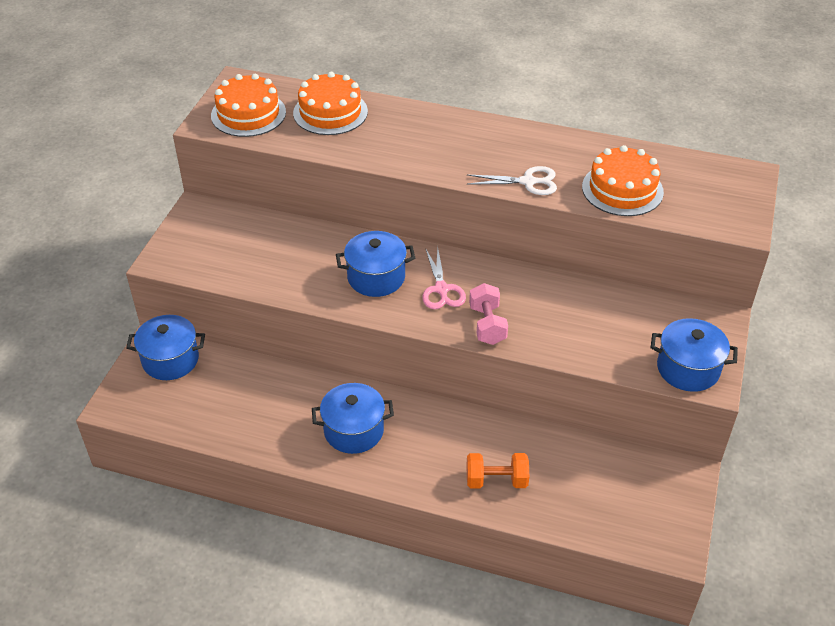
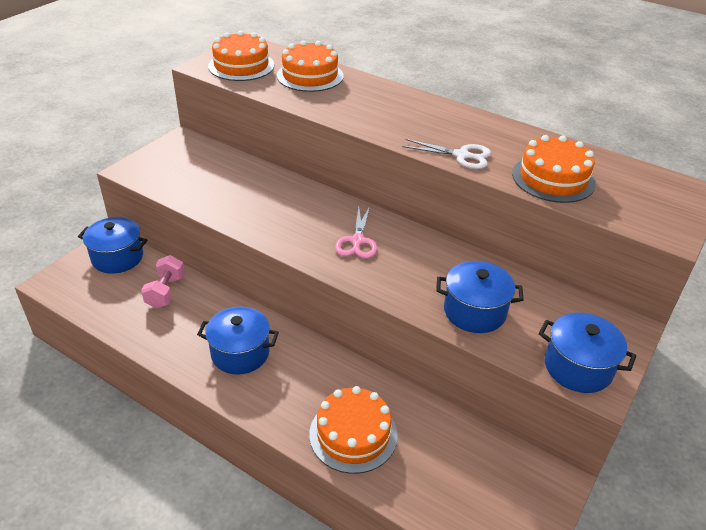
camera: 15 degrees right, 5 degrees down
(376, 277) = (303, 219): blue pot -> blue pot (474, 311)
(487, 325) = (386, 280): pink dumbbell -> pink dumbbell (165, 292)
(496, 480) = (353, 434): orange dumbbell -> orange cake

